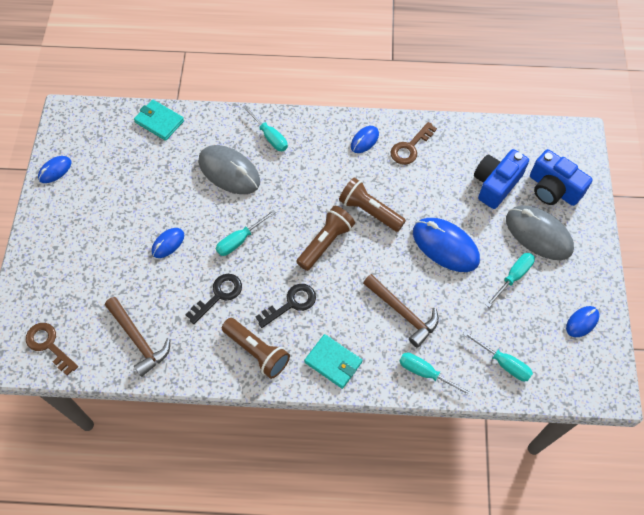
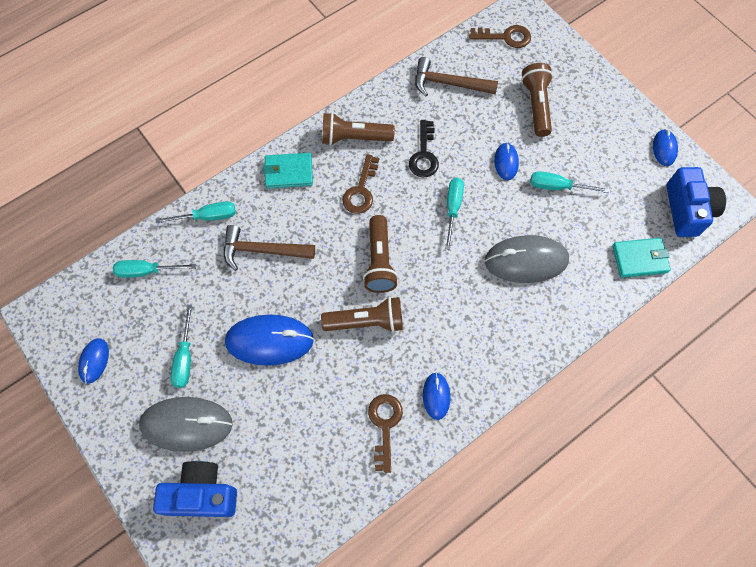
camera: 140 degrees right, 5 degrees up
(97, 268) = (536, 105): none -> brown flashlight
(269, 136) = (528, 325): turquoise screwdriver -> turquoise screwdriver (557, 187)
(291, 304) = (361, 190): black key -> brown key
(495, 184) = (266, 451): blue camera -> blue camera (687, 210)

